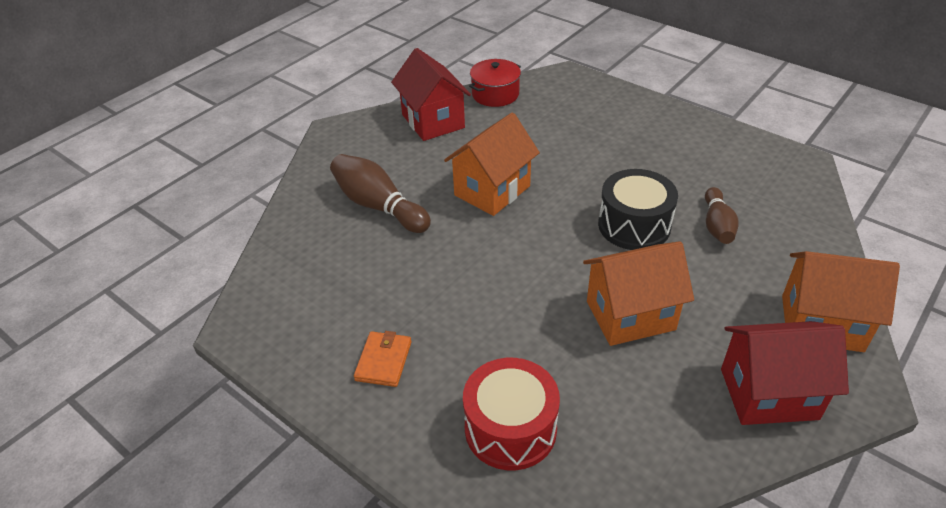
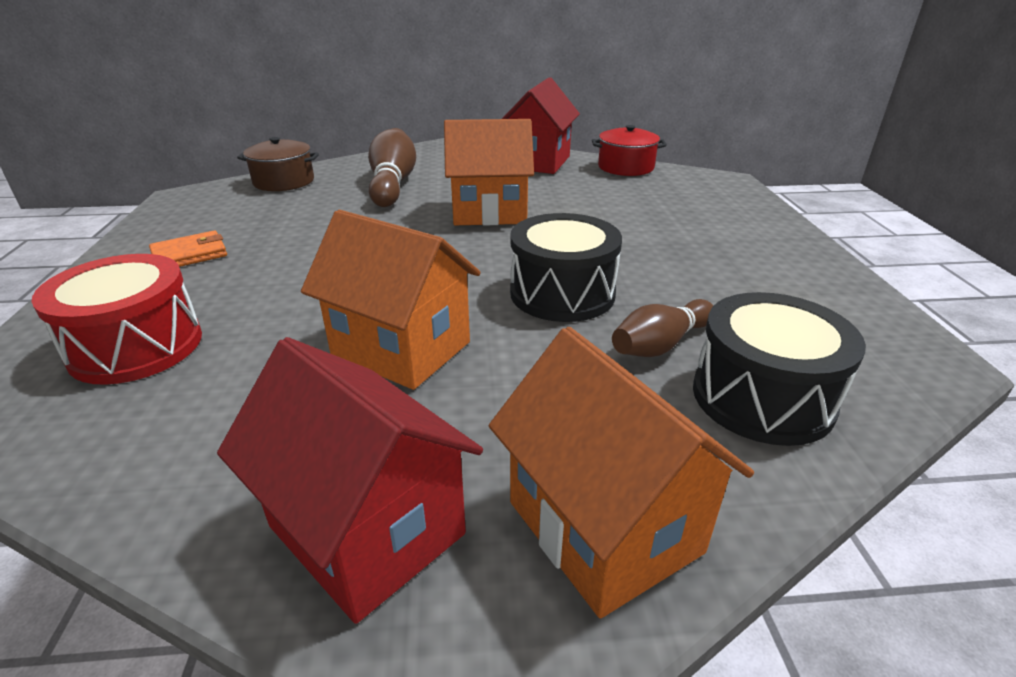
camera: 45 degrees right, 10 degrees down
(289, 258) = (284, 181): none -> brown pot
(784, 225) = (762, 397): none -> black drum

